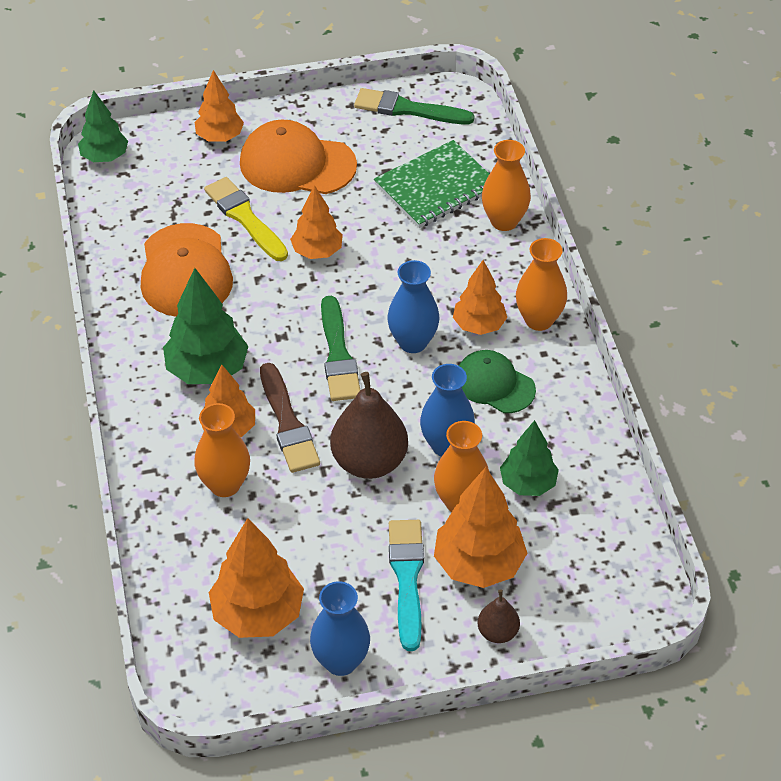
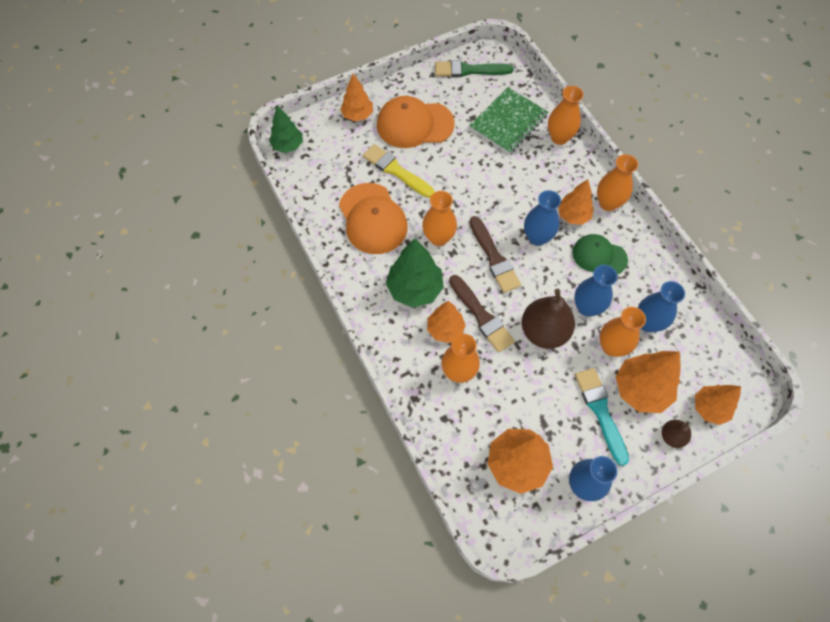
camera: 15 degrees left, 15 degrees up
(269, 314) = (438, 238): none -> orange vase
(317, 251) = (452, 185): orange tree -> orange tree (709, 408)
(338, 354) = (494, 257): green brush -> brown brush
(528, 484) = (647, 323): green tree -> blue vase

